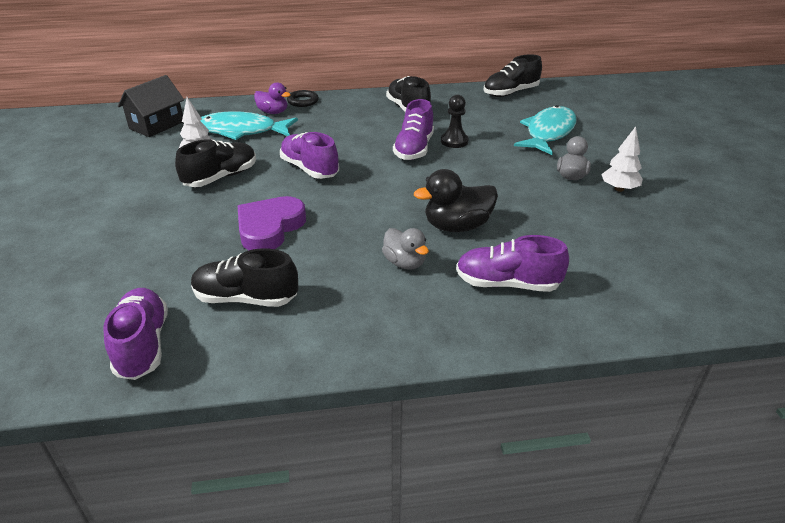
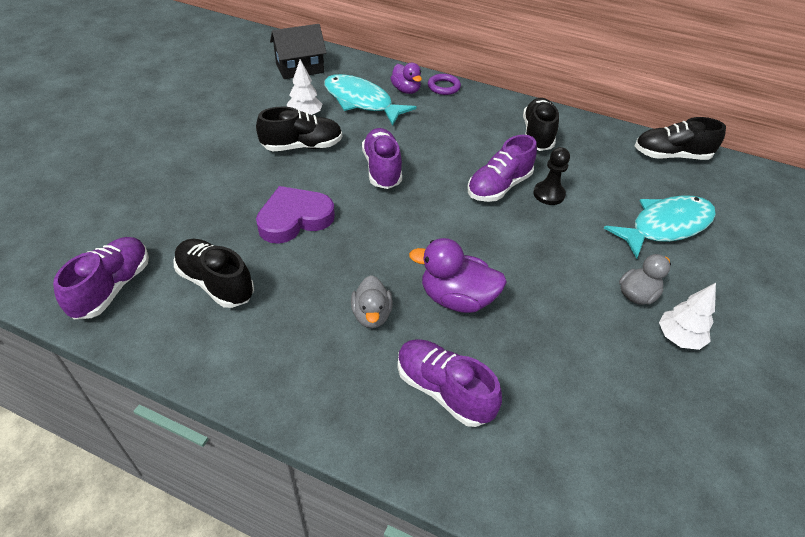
camera: 30 degrees right, 10 degrees up
(303, 101) = (443, 87): black ring -> purple ring
(457, 226) = (457, 298): black duck -> purple duck

